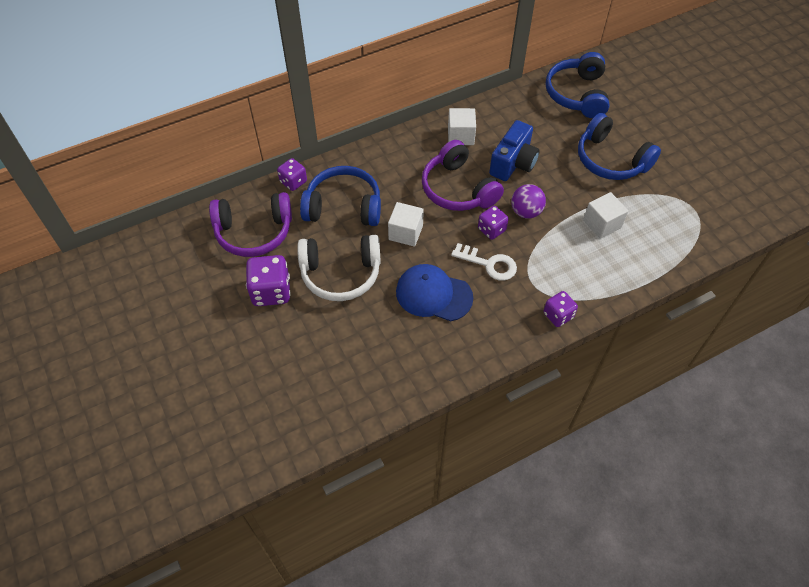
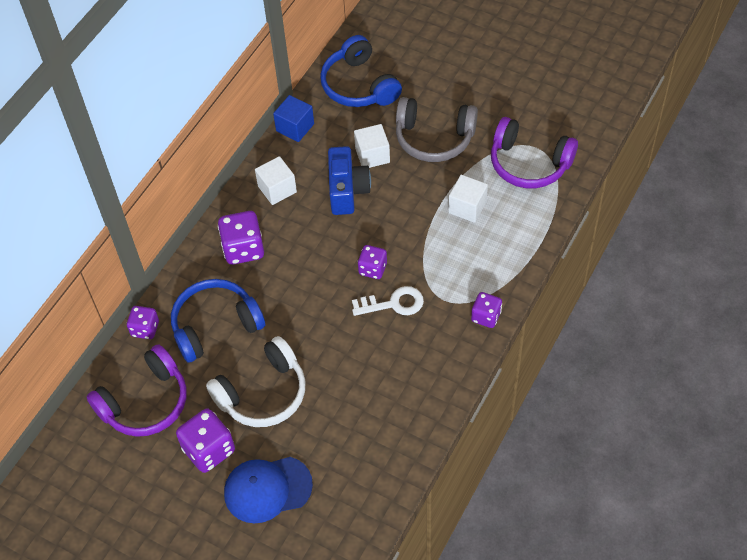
camera: 30 degrees left, 0 degrees up
(404, 164) = (243, 249): none -> purple dice
(405, 232) = (295, 317): white cube -> white cube (372, 155)
(433, 294) = (363, 362): blue cap -> blue cap (267, 489)
(458, 189) = (313, 245): purple headphones -> purple headphones (529, 163)
(506, 100) = (295, 127): none -> blue cube
(526, 212) = (392, 233): purple ball -> none
(611, 159) = (434, 138): blue headphones -> grey headphones

